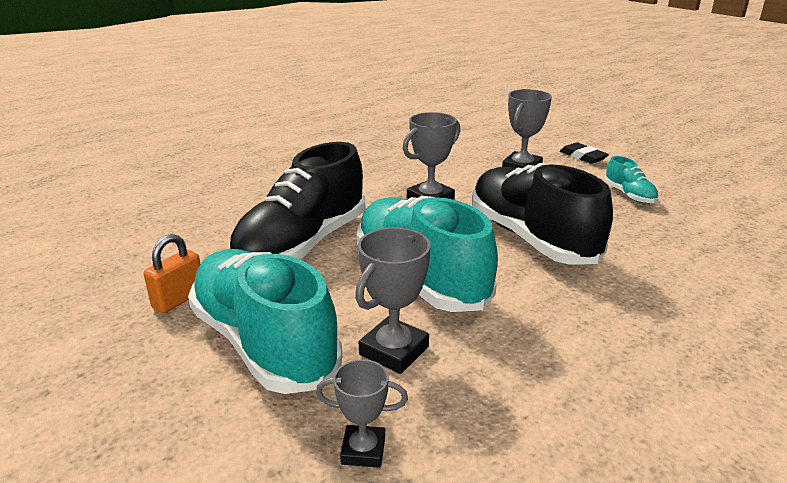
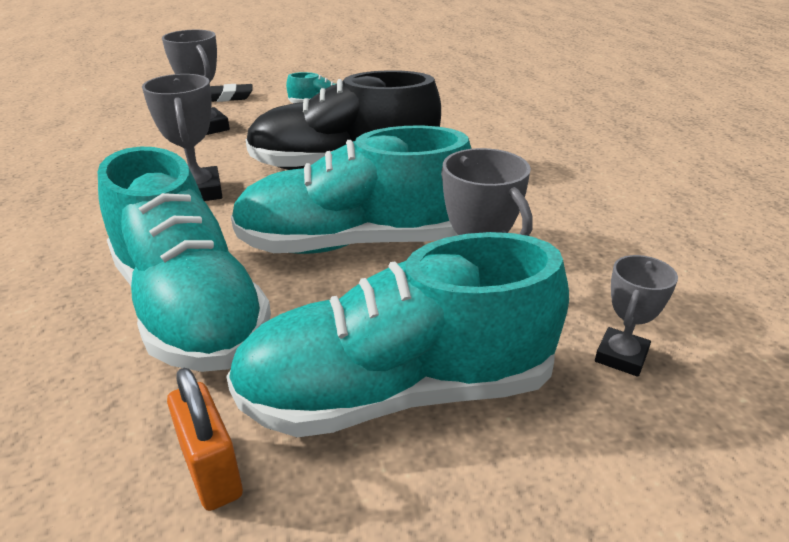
camera: 65 degrees left, 5 degrees up
(302, 245) = (189, 308): black shoe -> turquoise shoe

